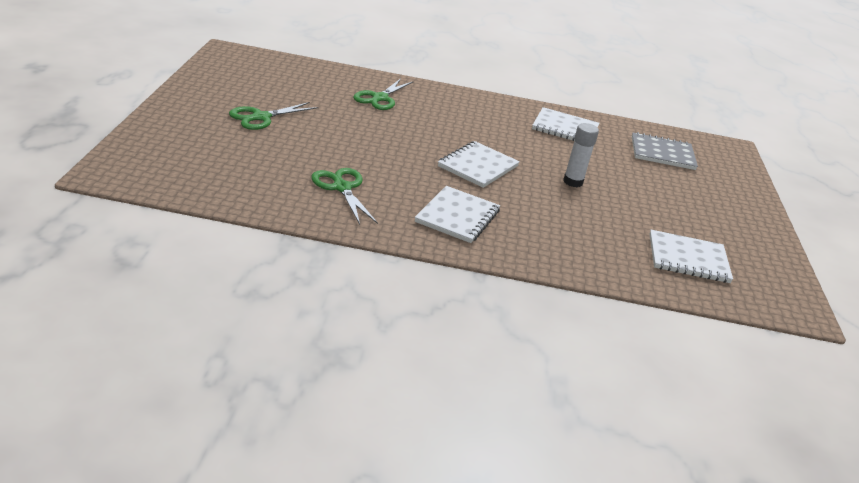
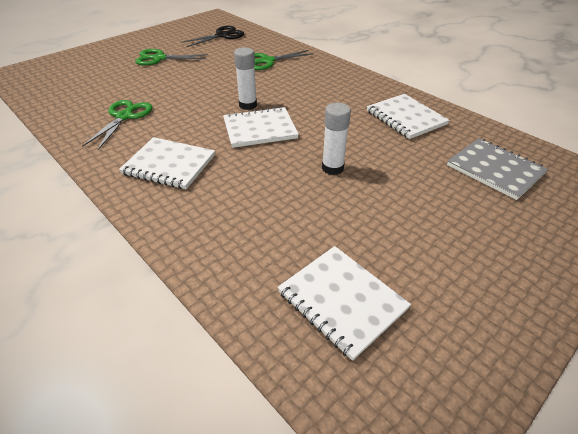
camera: 45 degrees right, 10 degrees up
(283, 76) = (222, 35): none -> black scissors
(434, 147) = (248, 105): none -> white glue stick
(457, 216) = (169, 165): white notebook -> white notebook turned 45 degrees clockwise

